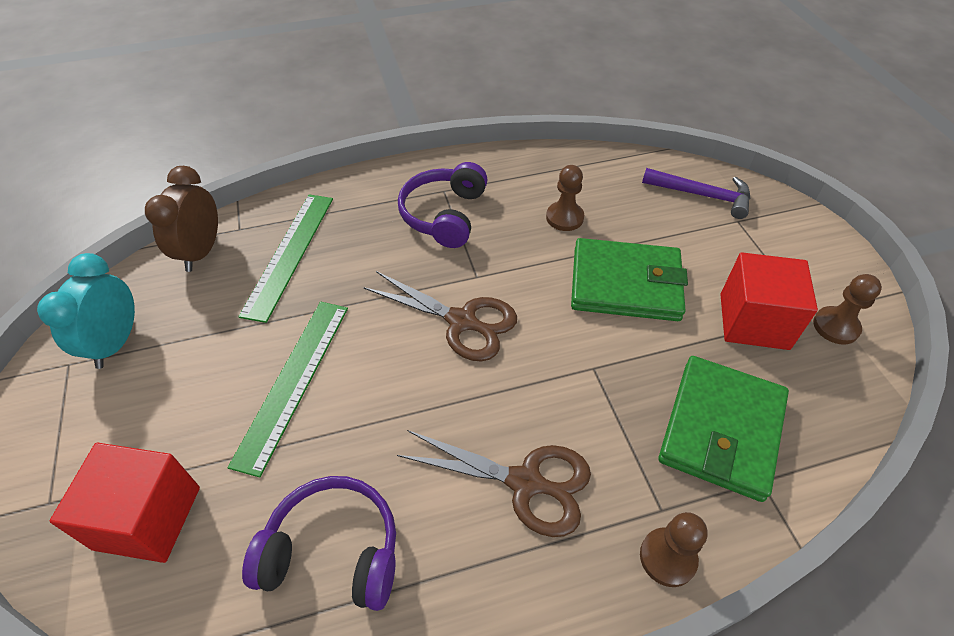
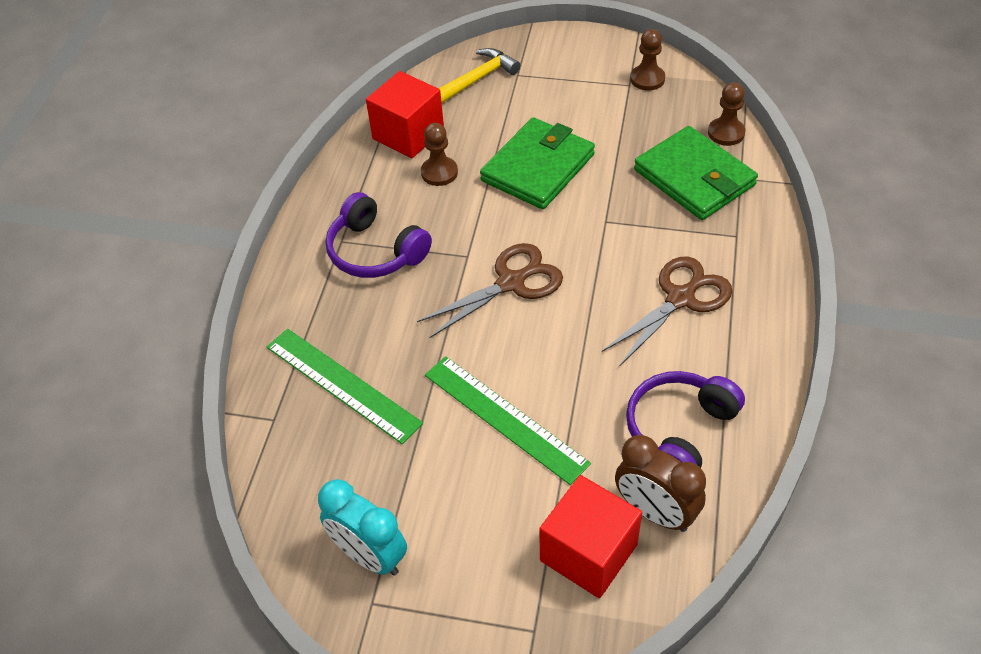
camera: 60 degrees left, 0 degrees up
(201, 252) = (286, 460): brown clock -> brown clock (655, 512)
(667, 558) = (769, 248): brown pawn -> brown pawn (726, 133)
(702, 195) = (476, 80): purple hammer -> yellow hammer
(754, 321) = (617, 116): red cube -> red cube (408, 134)

